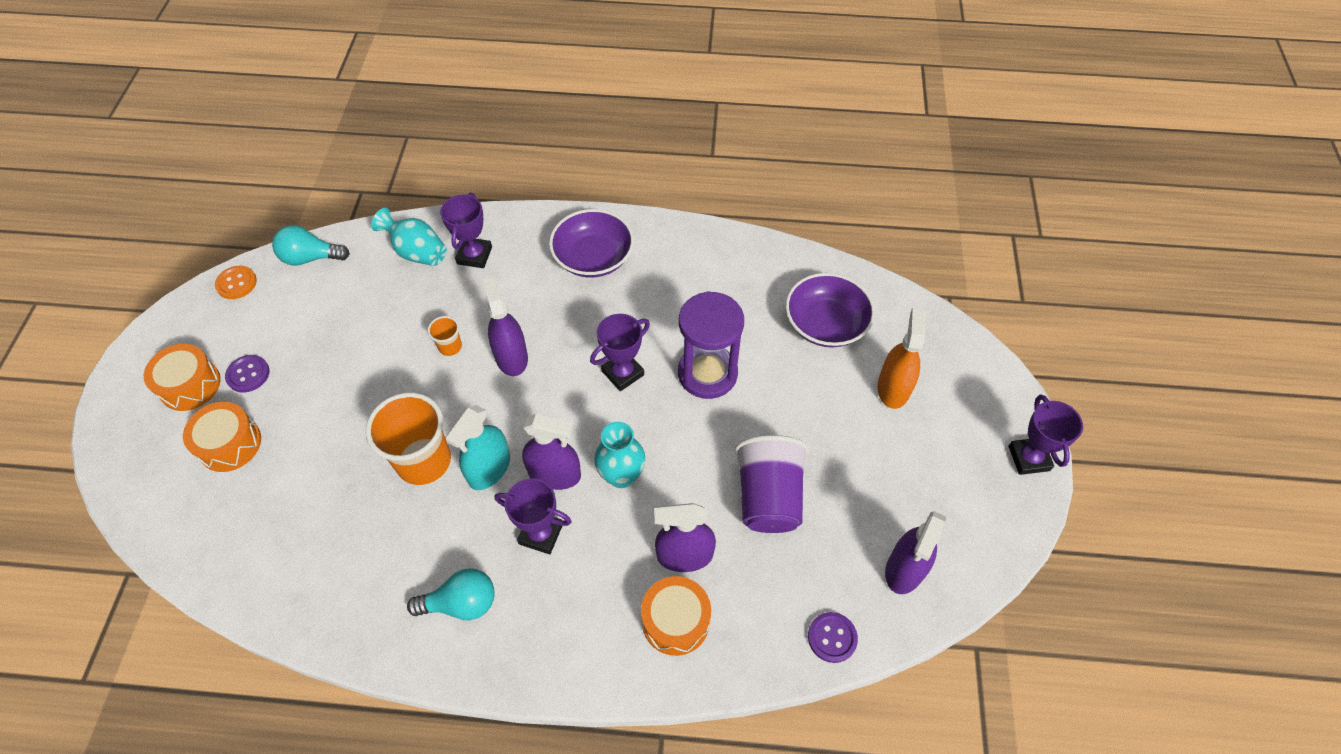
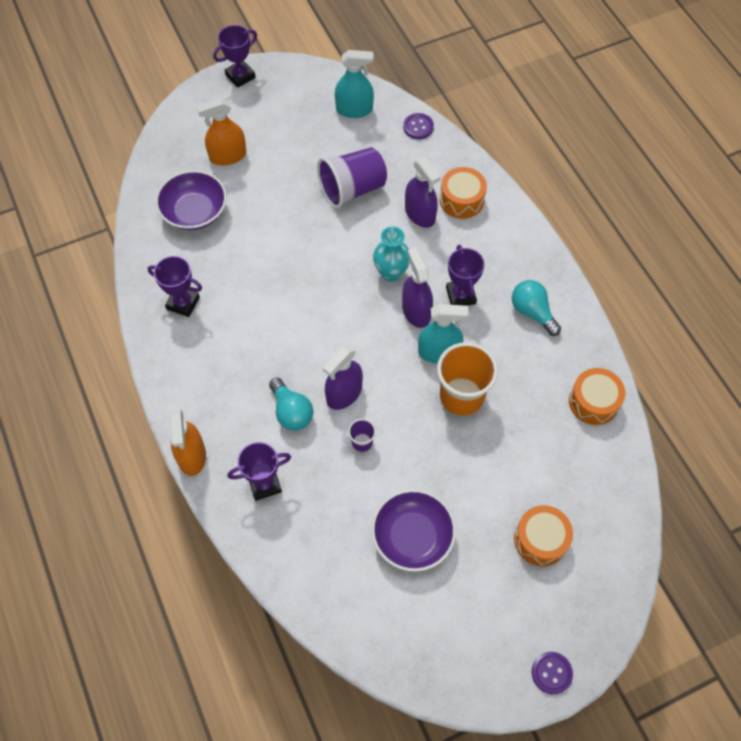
camera: 120 degrees left, 5 degrees up
(190, 385) = (519, 616): orange drum -> orange drum (593, 402)
(236, 283) = (409, 667): orange button -> none
(248, 374) = (481, 577): purple button -> purple button (551, 673)
(310, 258) = (345, 623): turquoise light bulb -> turquoise light bulb (291, 412)
(417, 252) = (287, 534): turquoise vase -> none
(450, 347) = (362, 442): orange cup -> purple cup
(543, 216) = (192, 456): none -> orange spray bottle
(593, 257) = (216, 391): purple bowl -> purple bowl (412, 537)
(623, 373) = (312, 313): purple trophy -> purple trophy (183, 303)
(707, 373) = (280, 262): purple hourglass -> none
(904, 569) = (354, 109): purple spray bottle -> turquoise spray bottle

